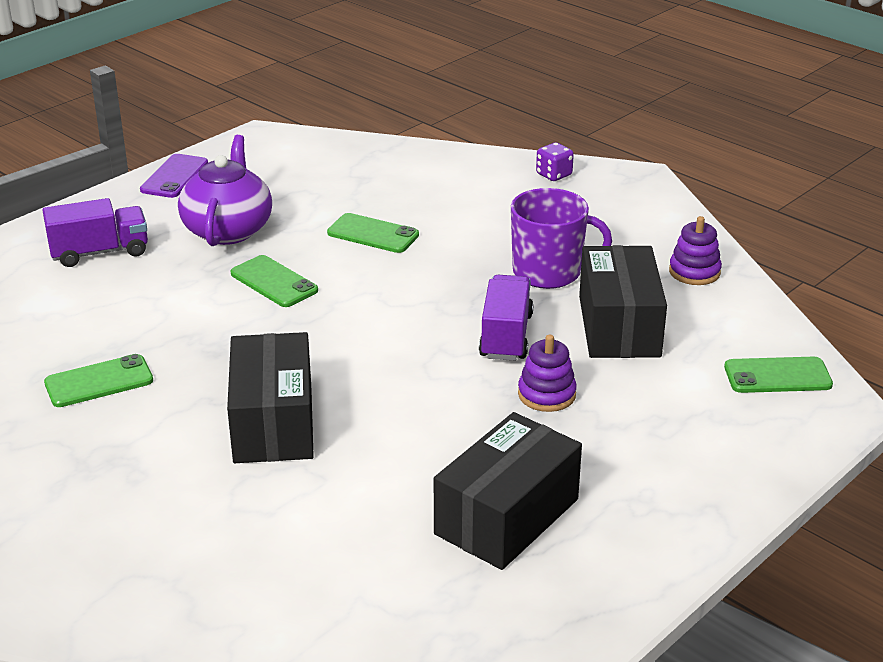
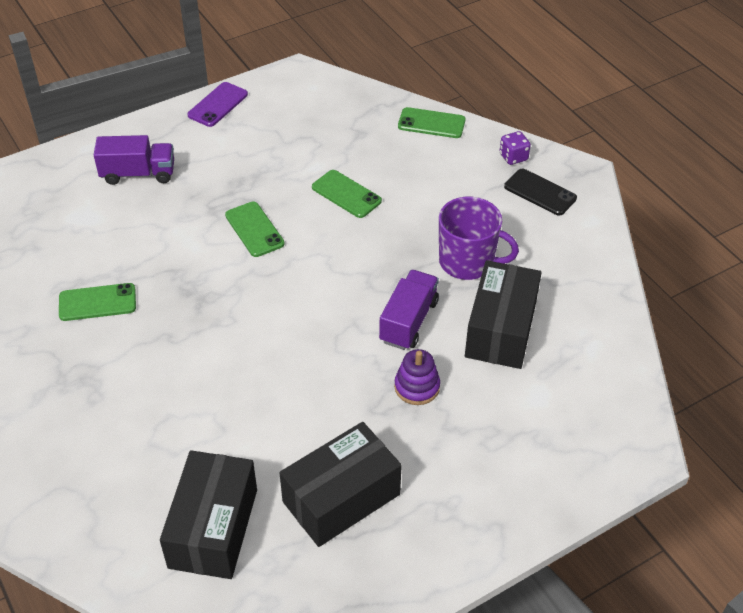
camera: 15 degrees right, 15 degrees up
(228, 230) = (239, 169): purple teapot -> none
(273, 423) = (206, 370): black box -> black box (213, 528)
(600, 200) = (540, 192): none -> black phone
(694, 272) = (585, 285): purple stacking toy -> none
(777, 376) = (605, 408): green phone -> green phone (431, 123)

